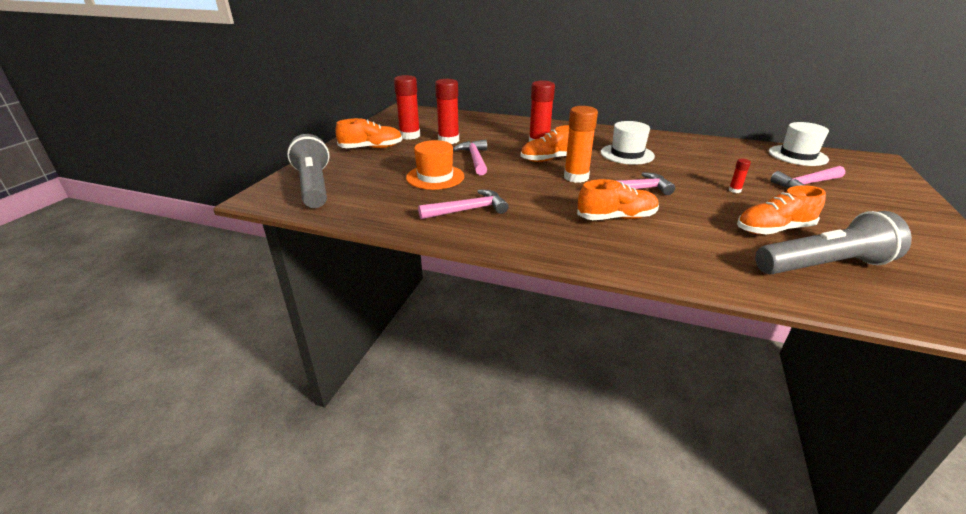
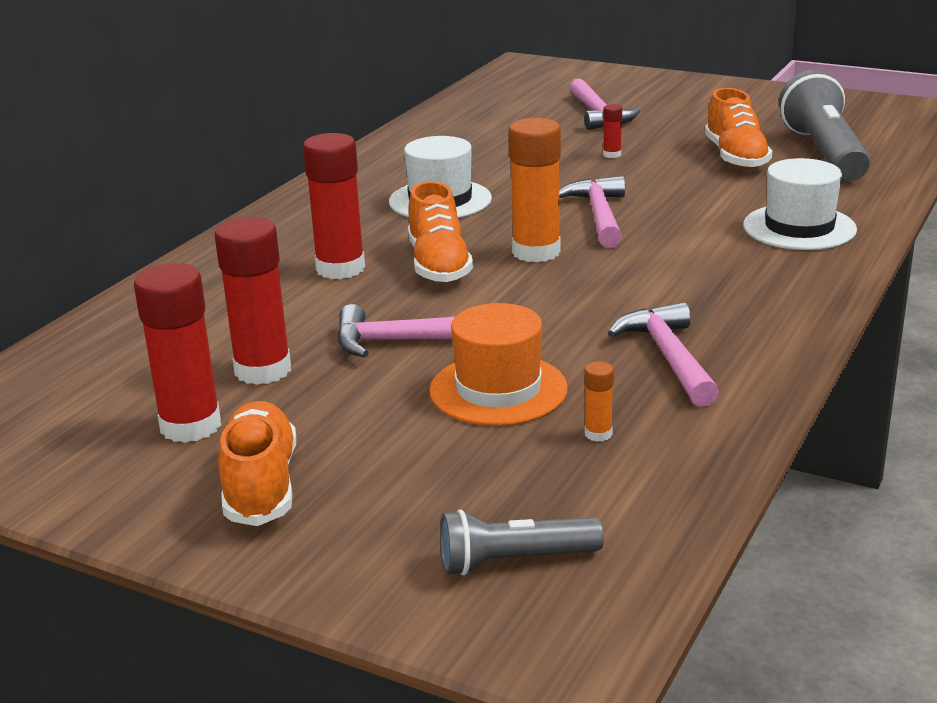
camera: 80 degrees left, 5 degrees down
(314, 186) = (514, 561): grey flashlight -> grey flashlight, size x0.56
(398, 197) = (598, 434): none -> orange glue stick
(616, 218) = (701, 240): orange shoe -> none
(797, 155) = (492, 97): white hat -> white hat (799, 227)

